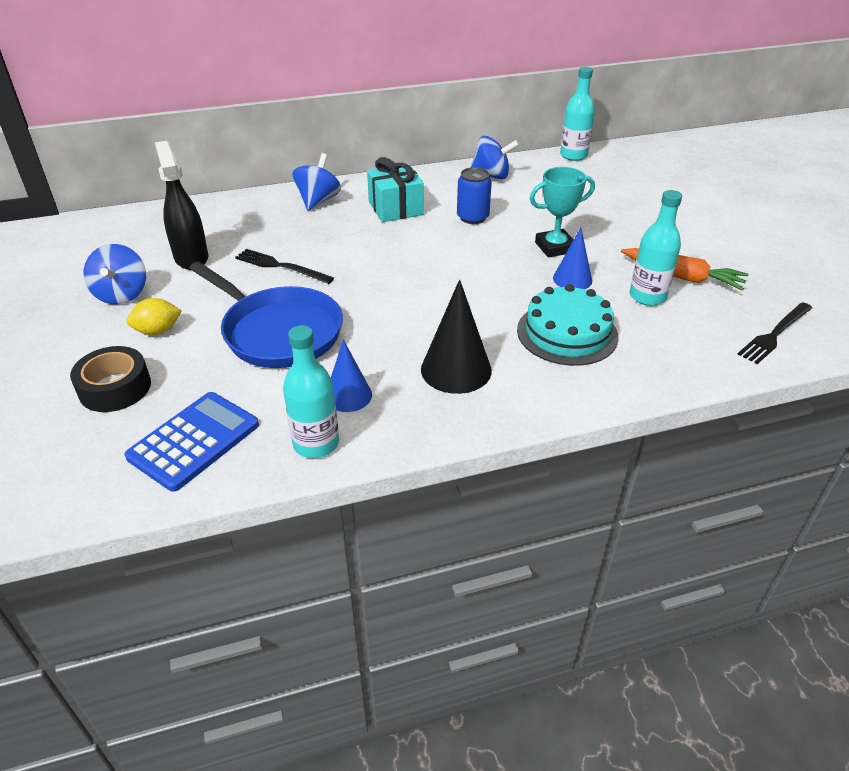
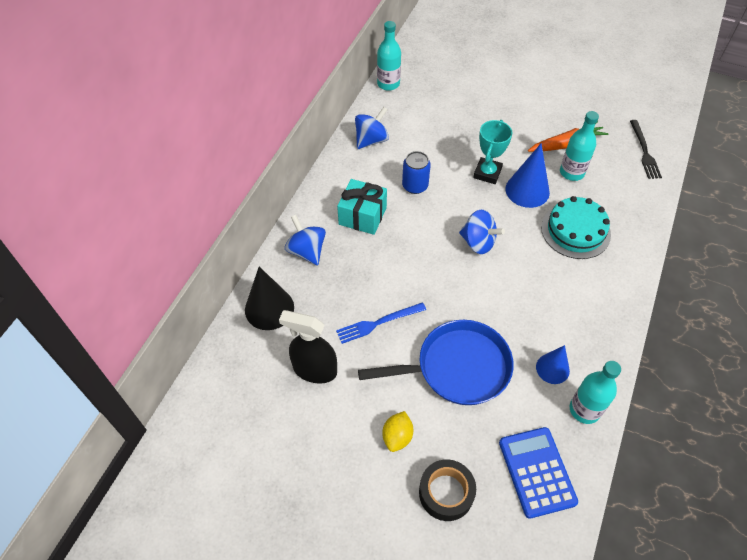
camera: 50 degrees left, 15 degrees up
(122, 294) = (327, 438): blue spinning top -> blue spinning top (478, 242)
(281, 266) = (378, 323): black fork -> blue fork
(456, 369) = (568, 302): black cone -> black cone (269, 308)
(572, 279) = (527, 190): blue cone -> blue cone, size x1.56

